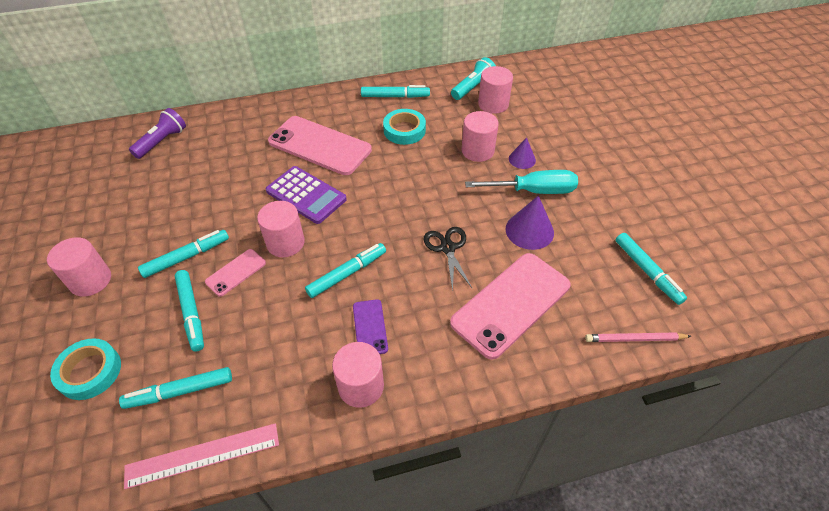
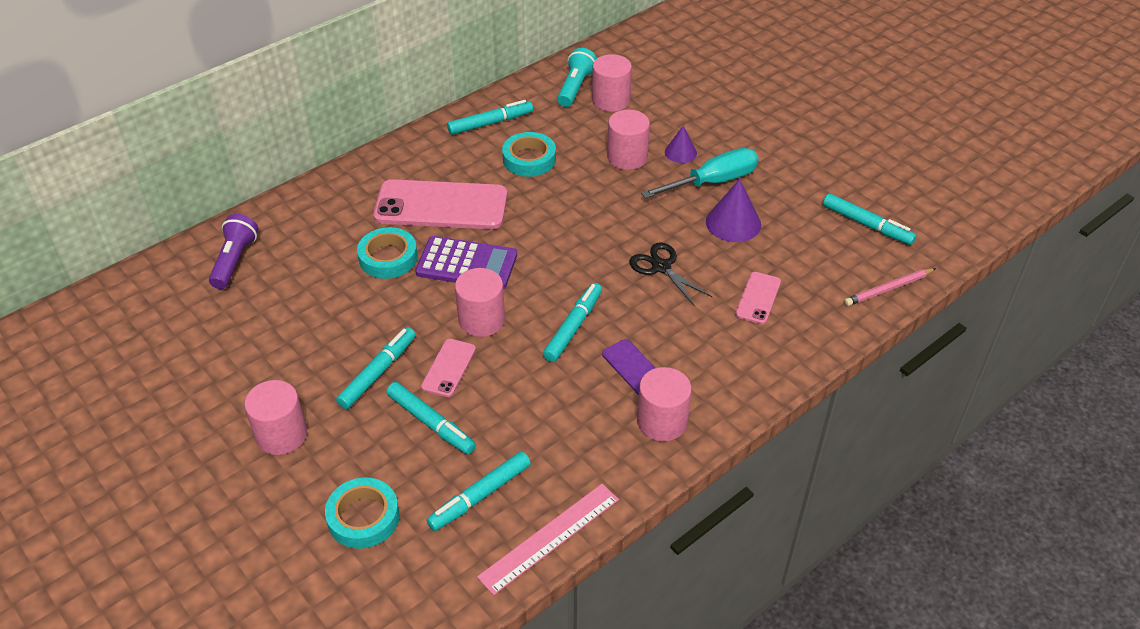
camera: 25 degrees left, 5 degrees down
(257, 172) = (388, 258): none -> turquoise tape
(511, 304) = (758, 298): pink phone -> pink phone, size x0.48

